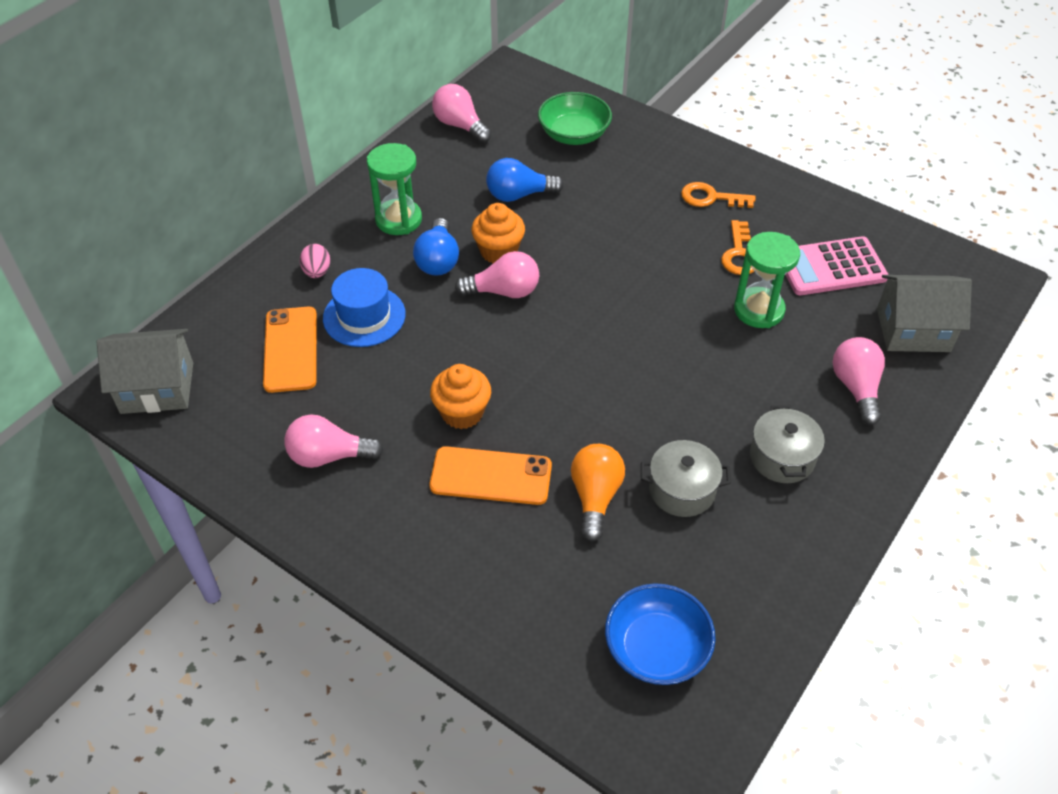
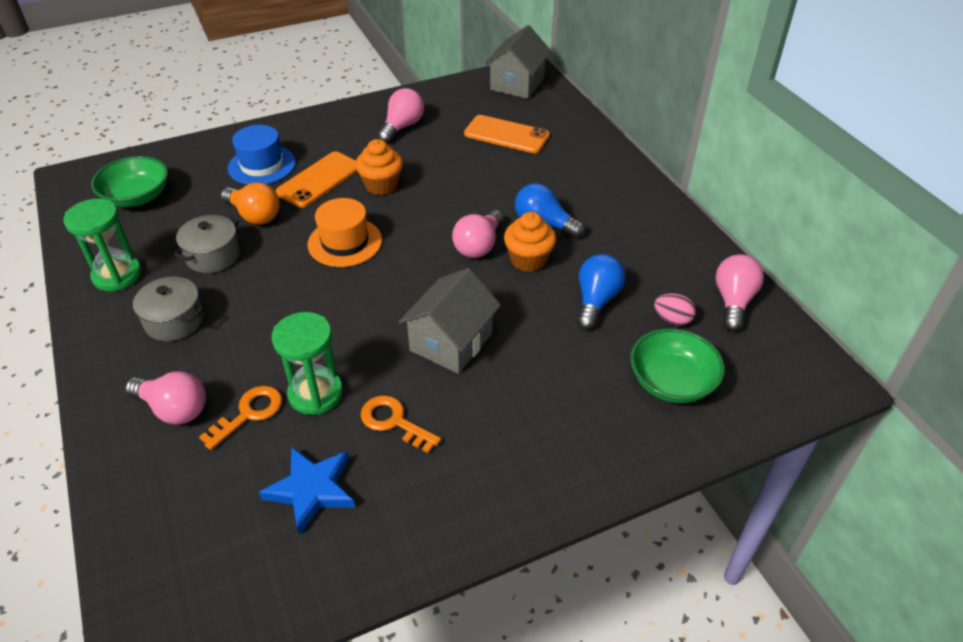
camera: 120 degrees right, 5 degrees down
(317, 272) = (577, 164): pink egg -> pink egg (672, 320)
(364, 316) = (511, 172): blue hat -> blue hat (262, 165)
(398, 220) = (611, 219): green hourglass -> green hourglass (117, 275)
(460, 125) = (733, 301): pink light bulb -> pink light bulb turned 60 degrees counterclockwise
(575, 392) = (345, 242): none -> orange hat
(656, 648) = (137, 197): blue bowl -> green bowl
(711, 197) = (491, 446): orange key -> orange key (249, 413)
(831, 267) = (312, 490): pink calculator -> blue star
(913, 330) = (177, 503): grey house -> grey house (451, 342)

